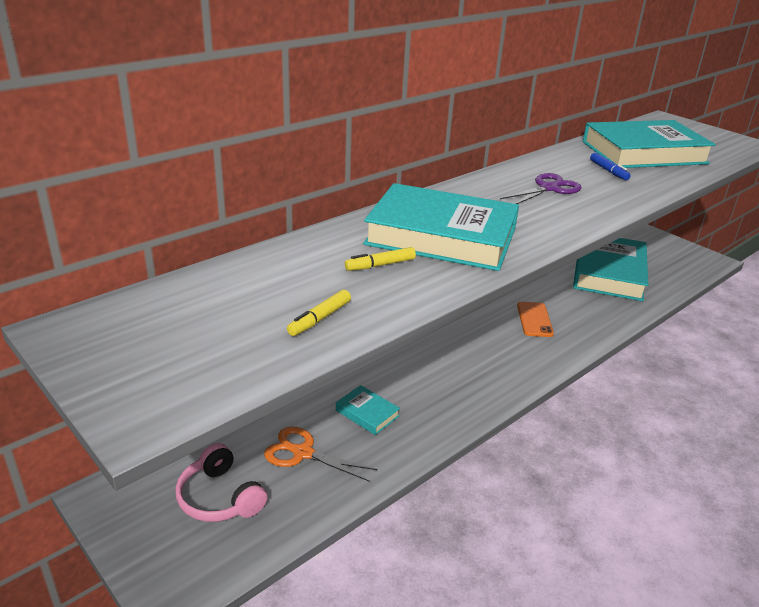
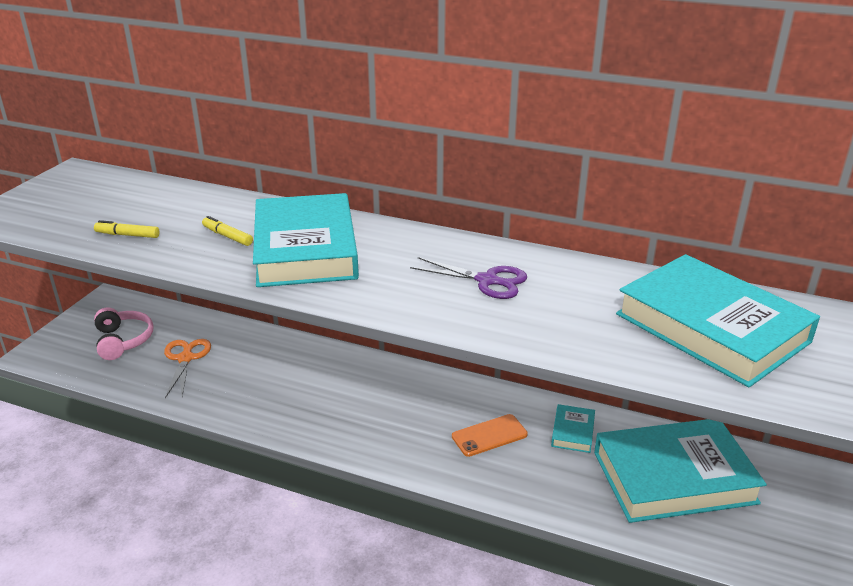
camera: 65 degrees right, 0 degrees up
(220, 497) = (123, 341): pink headphones -> pink headphones turned 135 degrees clockwise
(367, 413) = (251, 373): turquoise book -> turquoise book (573, 432)
(608, 171) = (597, 310): blue marker -> none

